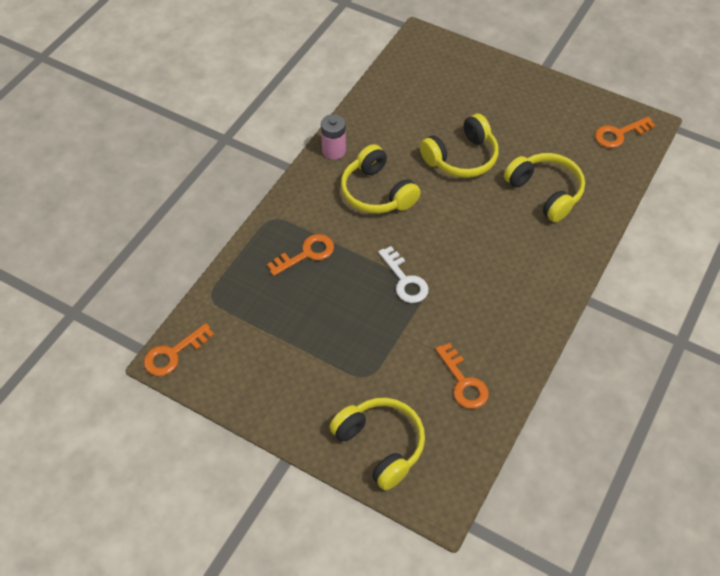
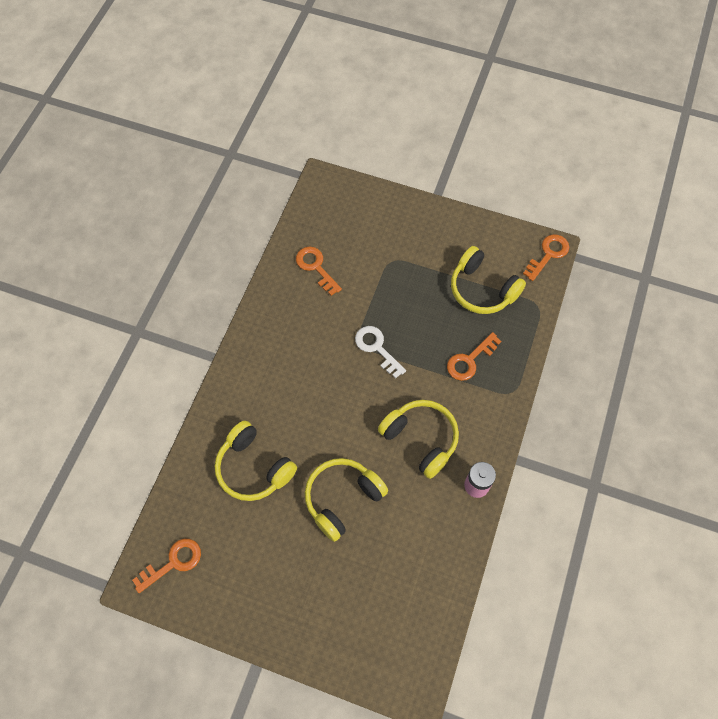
camera: 170 degrees right, 10 degrees up
(380, 445) = (371, 213): yellow headphones -> yellow headphones (482, 289)

